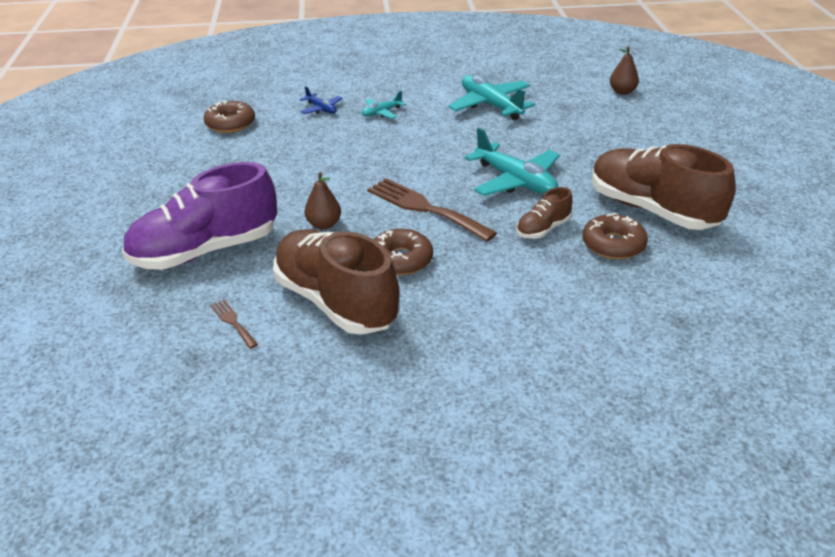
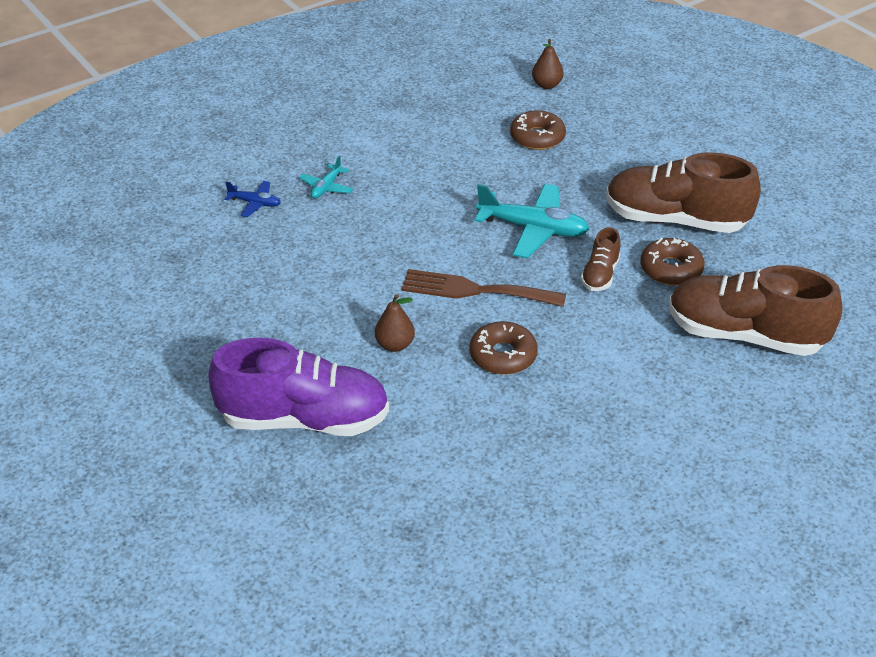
camera: 30 degrees left, 5 degrees up
(205, 251) = (304, 419): purple shoe -> purple shoe turned 120 degrees counterclockwise
(230, 124) = (169, 256): brown donut -> brown donut (537, 137)
(233, 322) = (409, 481): brown fork -> none
(336, 302) = (484, 422): brown shoe -> brown shoe (744, 335)
(490, 105) = (432, 142): turquoise plane -> none

